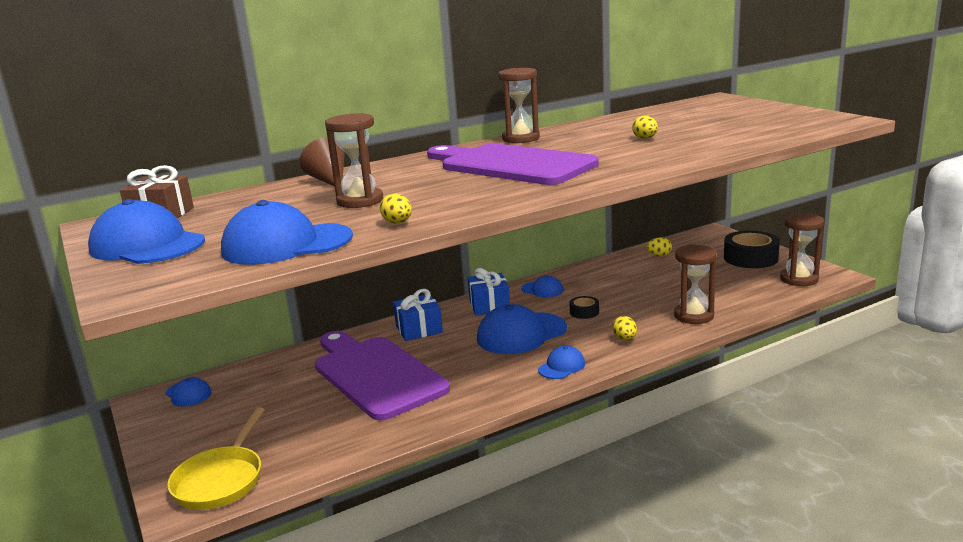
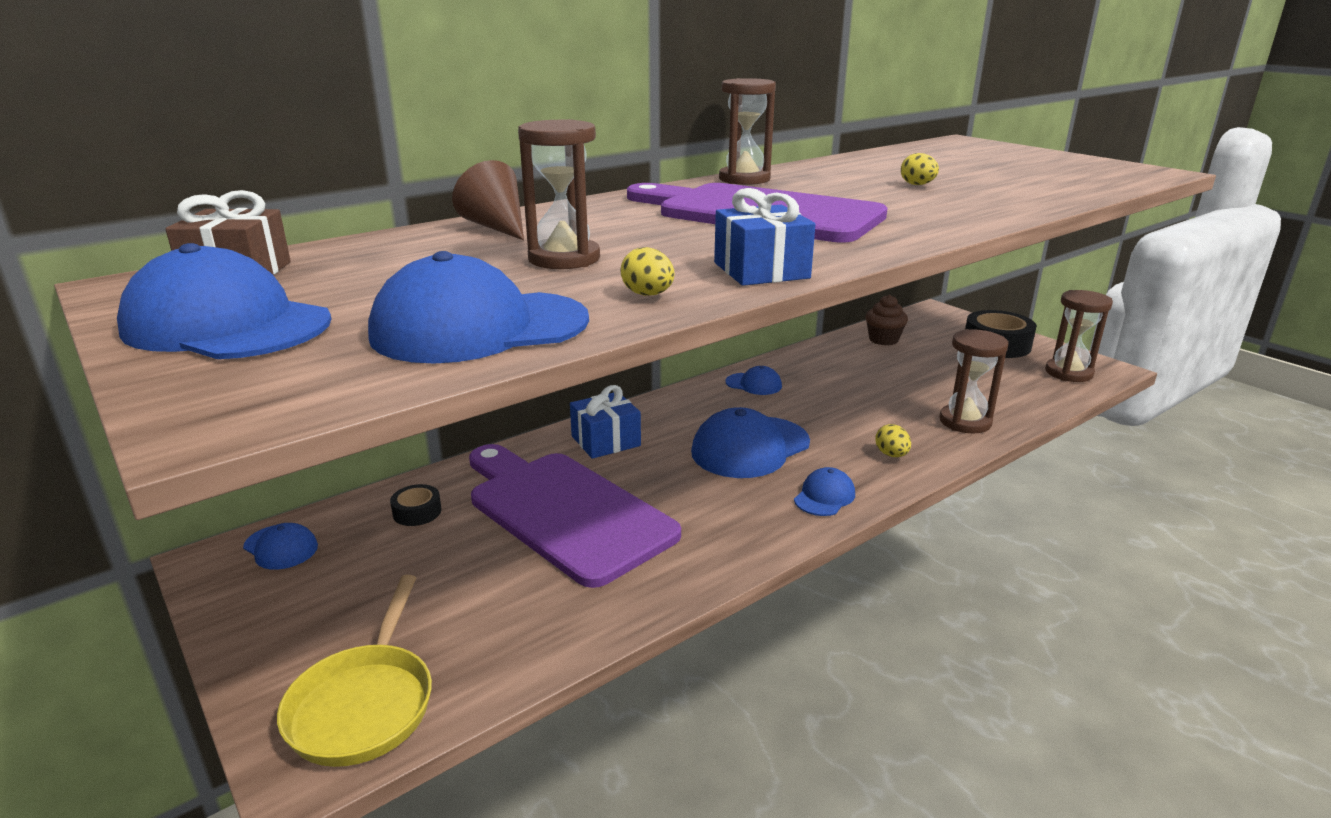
camera: 10 degrees left, 5 degrees up
(489, 305) = (691, 406): blue gift -> blue gift (761, 270)
(584, 312) = (821, 416): black tape -> black tape (417, 512)
(659, 255) = (883, 340): yellow egg -> brown cupcake

